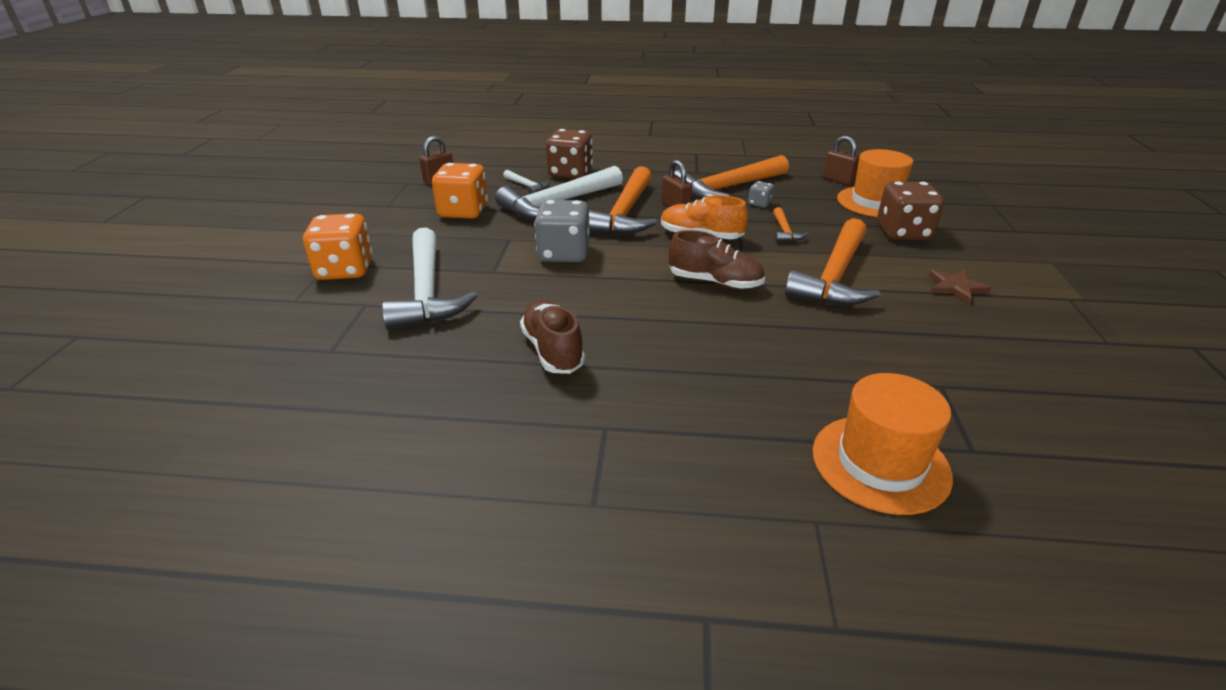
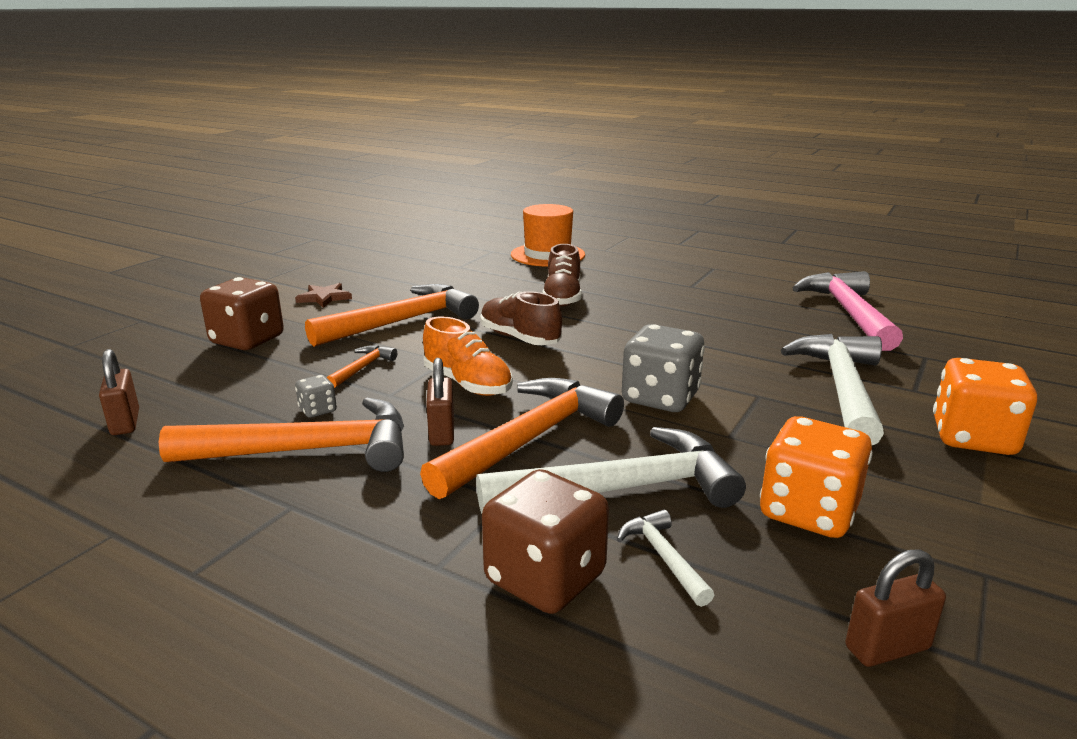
camera: 155 degrees left, 10 degrees down
(387, 415) = (849, 313): none -> pink hammer
(553, 350) = (712, 322): brown shoe -> brown shoe (562, 297)
(875, 202) = (176, 378): orange hat -> none

